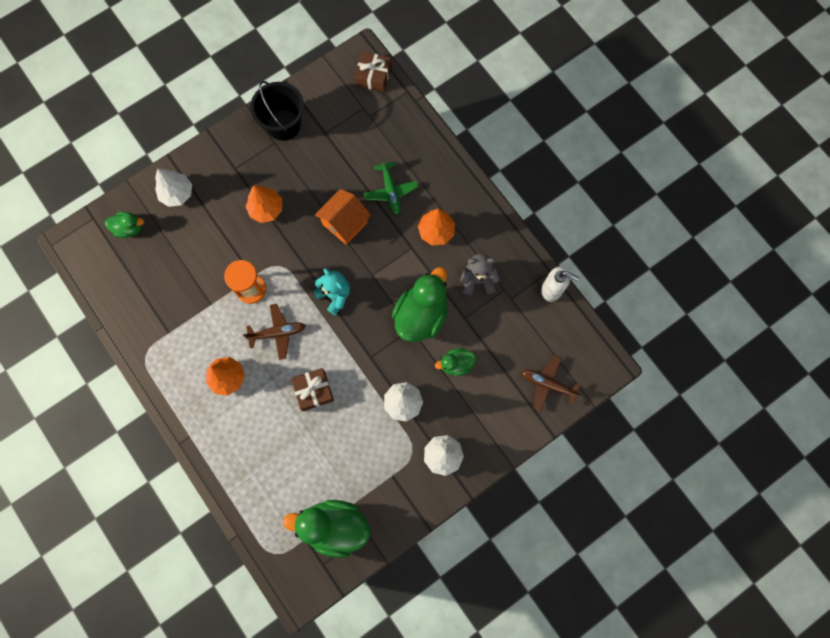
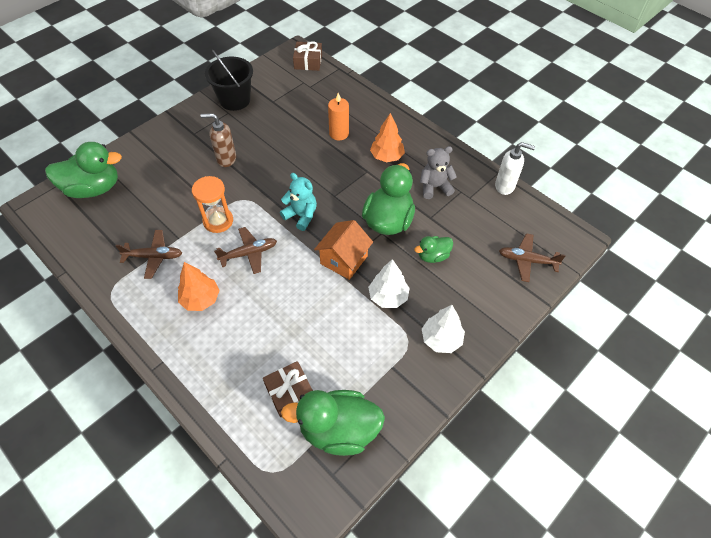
camera: 10 degrees left, 20 degrees down
(129, 228) = (93, 188): green duck -> green duck, size x1.89
(177, 193) = (140, 157): white tree -> none
(186, 322) = (154, 257): none -> brown plane
(266, 209) = (226, 159): orange tree -> brown soap dispenser
(313, 391) = (293, 299): brown gift -> brown gift (290, 392)
(345, 223) = (301, 160): orange house -> orange house (344, 260)
(390, 191) = (339, 133): green plane -> orange candle

